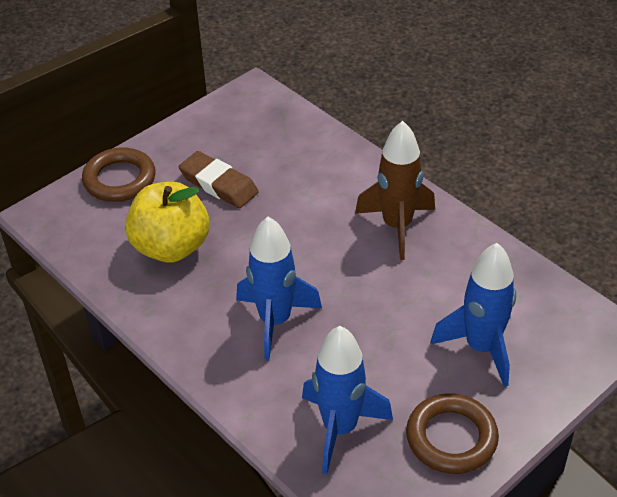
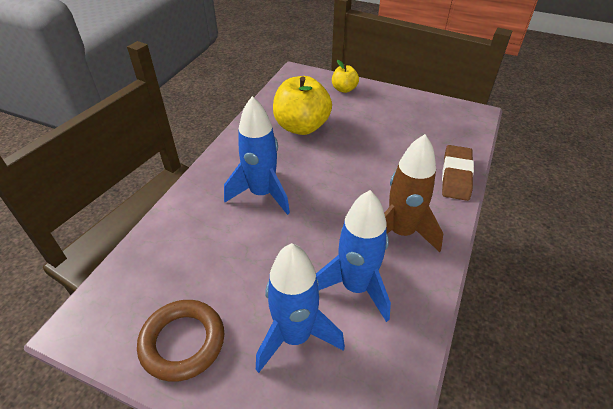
camera: 65 degrees right, 0 degrees up
(119, 179) = (344, 89): brown ring -> yellow apple
(218, 184) = (371, 127): brown eraser -> brown eraser (456, 176)
(340, 428) = (173, 262): blue rocket -> blue rocket (356, 287)

